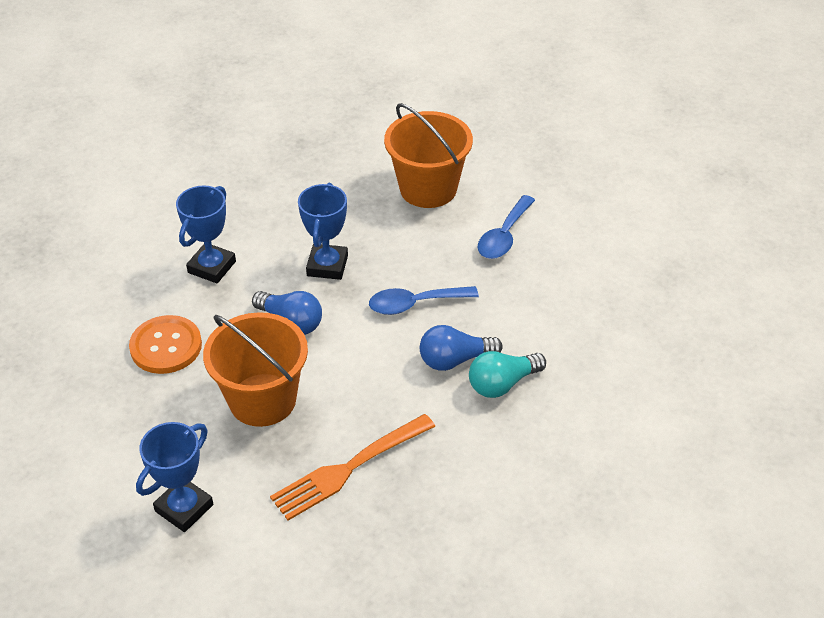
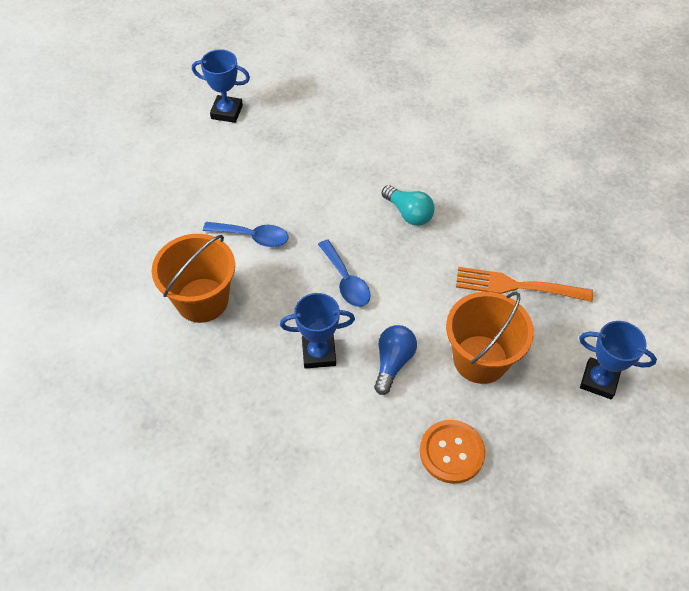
camera: 105 degrees left, 10 degrees up
(212, 267) = (345, 448): blue trophy -> blue trophy (227, 112)
(350, 468) = (518, 286): orange fork -> orange fork turned 150 degrees clockwise
(454, 360) = (396, 244): blue light bulb -> none

